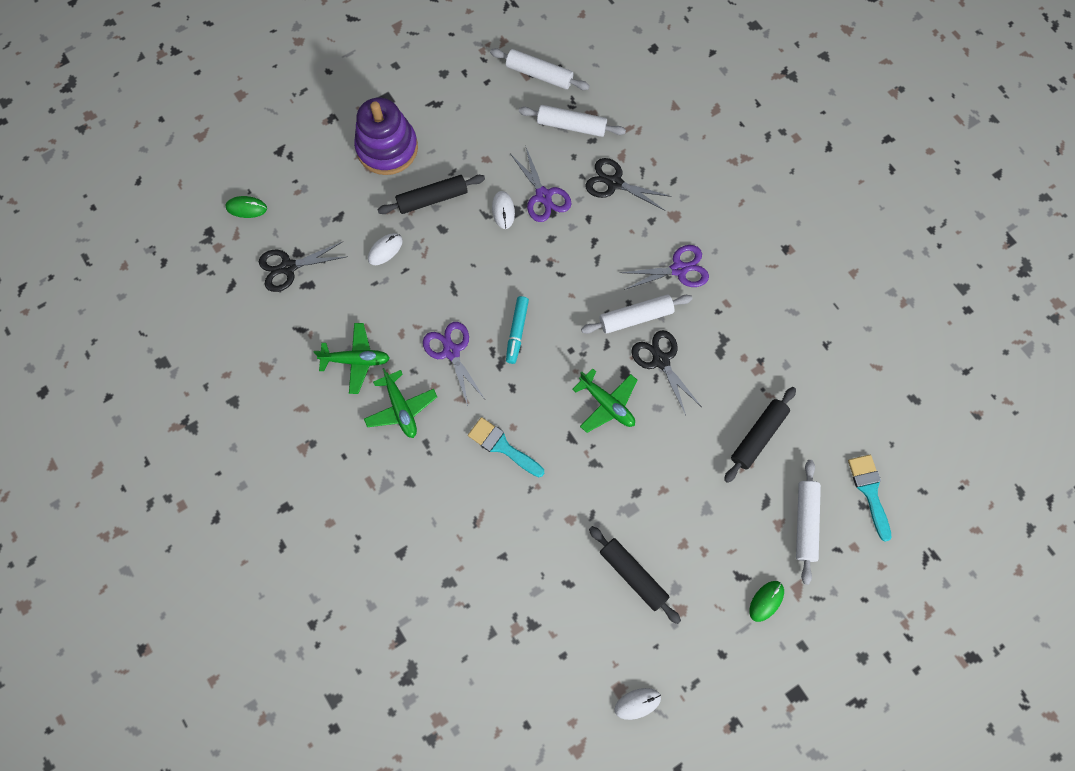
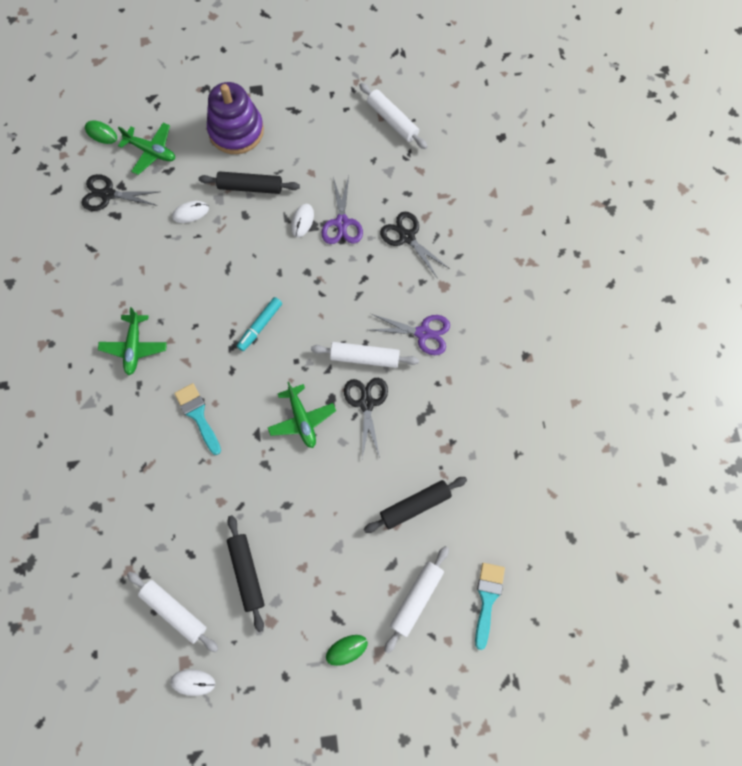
camera: 25 degrees right, 0 degrees up
(356, 360) = (120, 292): green plane -> green plane (151, 151)
(451, 351) = (199, 318): purple scissors -> none
(571, 126) = (396, 174): white rolling pin -> white rolling pin (174, 611)

